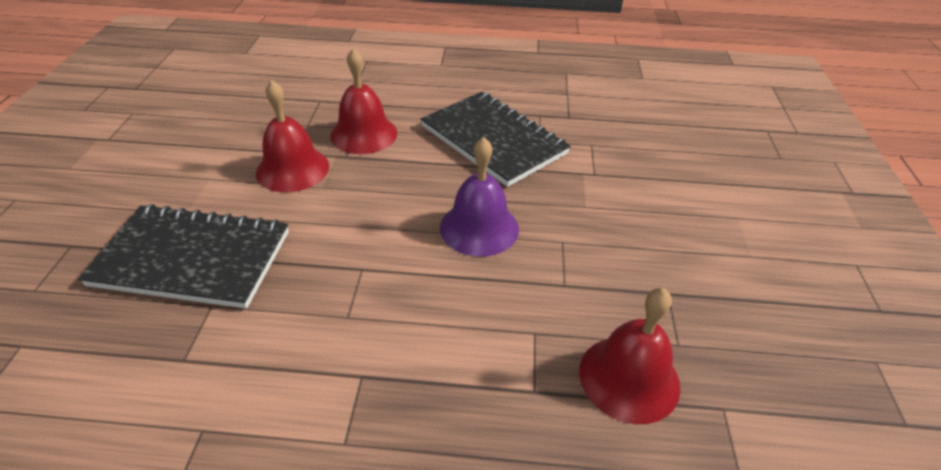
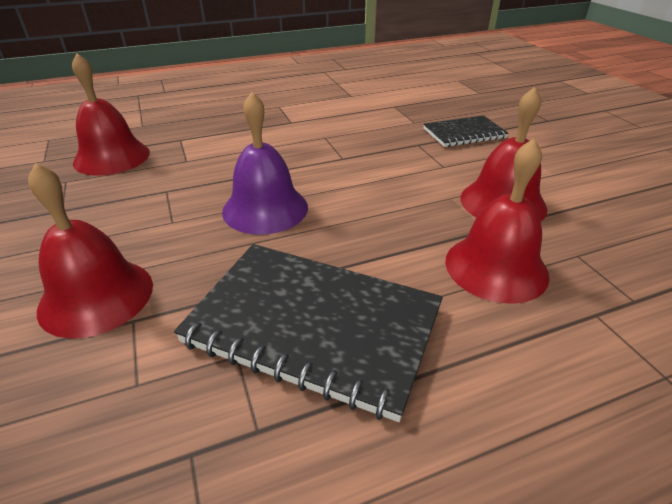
camera: 155 degrees right, 5 degrees down
(192, 258) = (464, 133): black notebook -> black notebook, size x0.55
(618, 195) = (96, 296): none -> red bell

